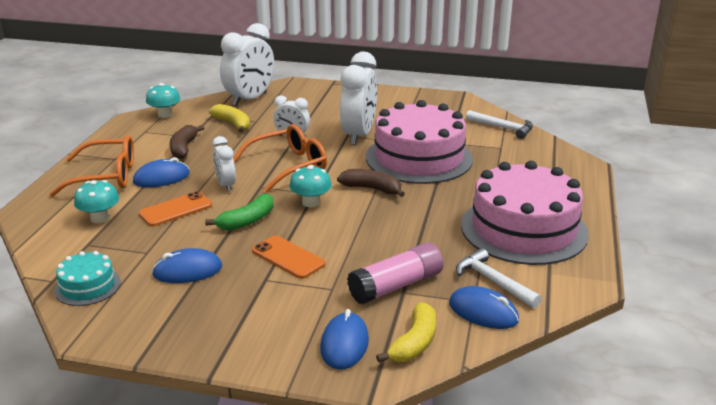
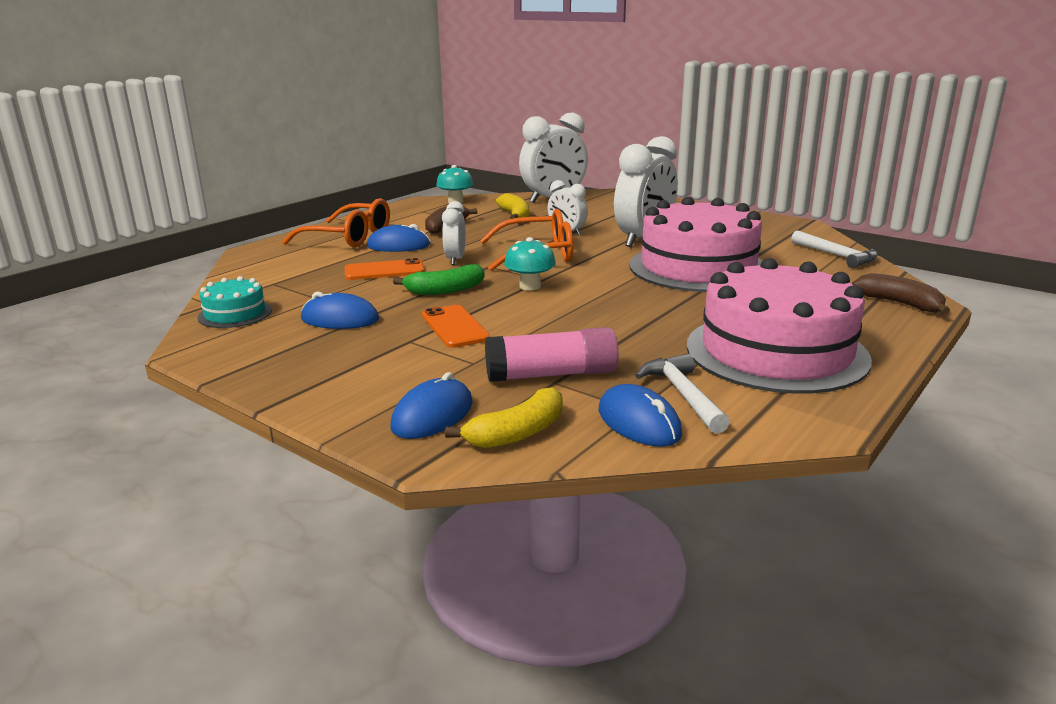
camera: 25 degrees right, 5 degrees down
(100, 218) = (307, 266): turquoise mushroom -> none
(372, 189) = (613, 285): brown banana -> brown banana (900, 304)

